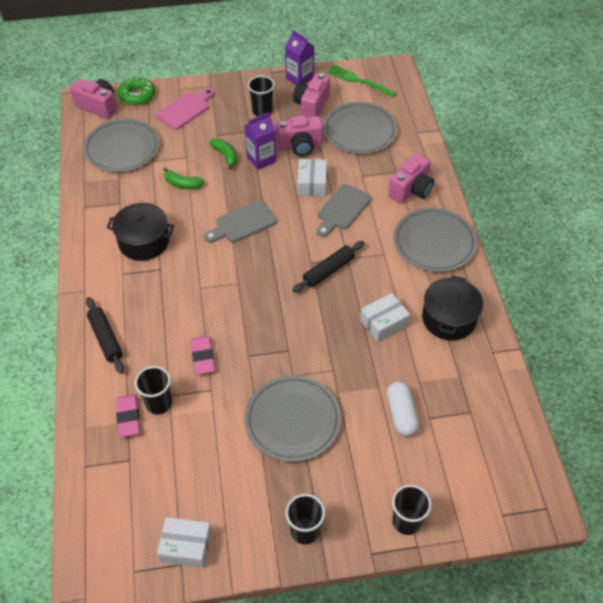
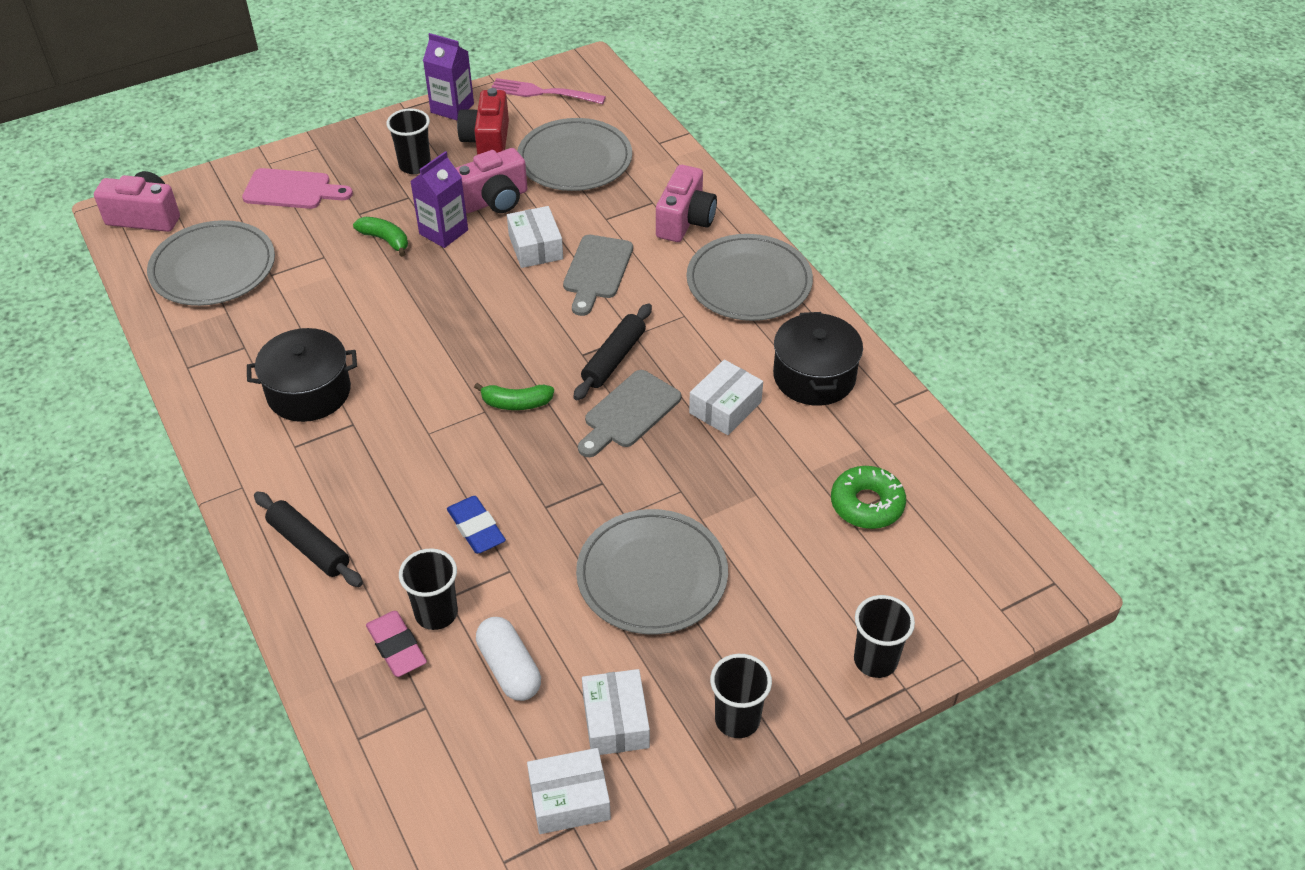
camera: 20 degrees left, 5 degrees down
(137, 96) = (204, 188): green donut -> green donut (867, 504)
(183, 184) = (335, 296): green banana -> green banana (516, 403)
(185, 109) = (292, 190): pink cutting board -> pink cutting board turned 75 degrees clockwise
(203, 357) = (476, 528): pink eraser -> blue eraser
(232, 507) = (615, 721): none -> white box
(243, 223) = (455, 327): grey cutting board -> grey cutting board (629, 413)
(311, 106) = (487, 141): pink camera -> red camera
(358, 81) = (542, 93): green fork -> pink fork
(401, 414) = (804, 521): white capsule -> white capsule (509, 669)

